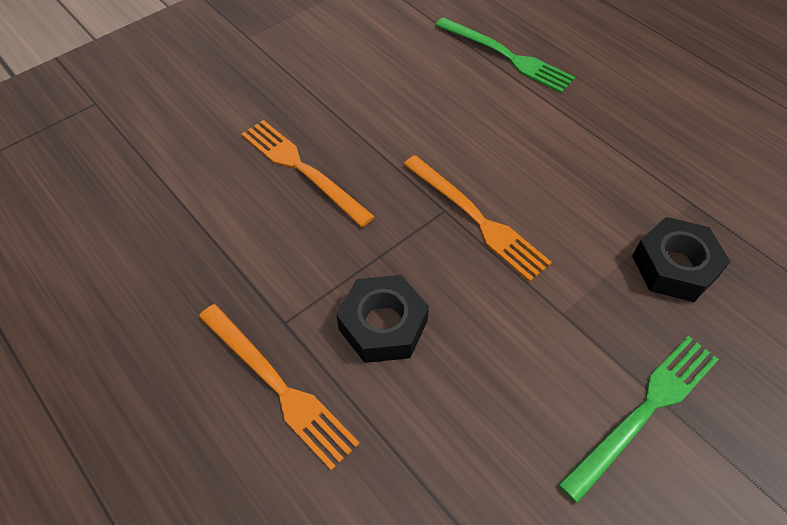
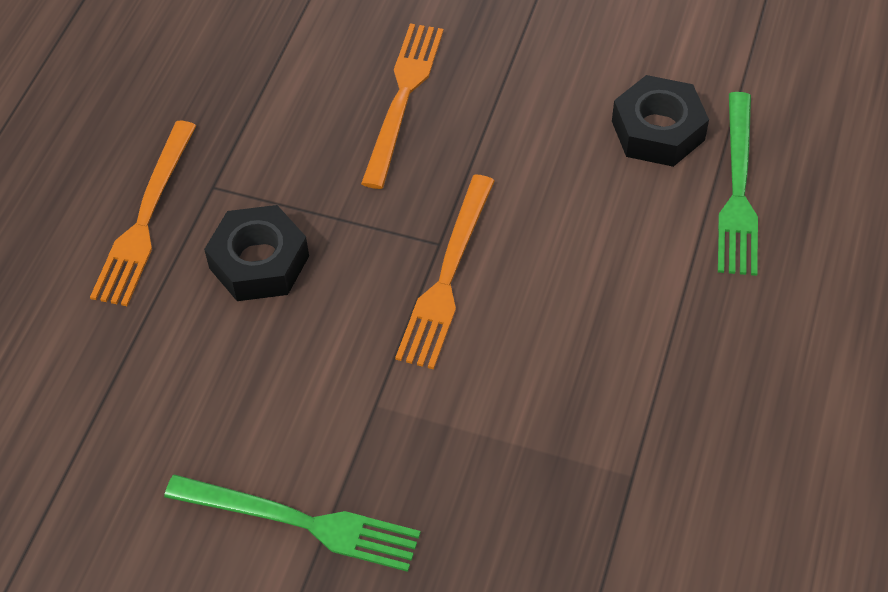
camera: 60 degrees right, 0 degrees up
(674, 266) = (514, 489): black nut -> black nut (658, 130)

